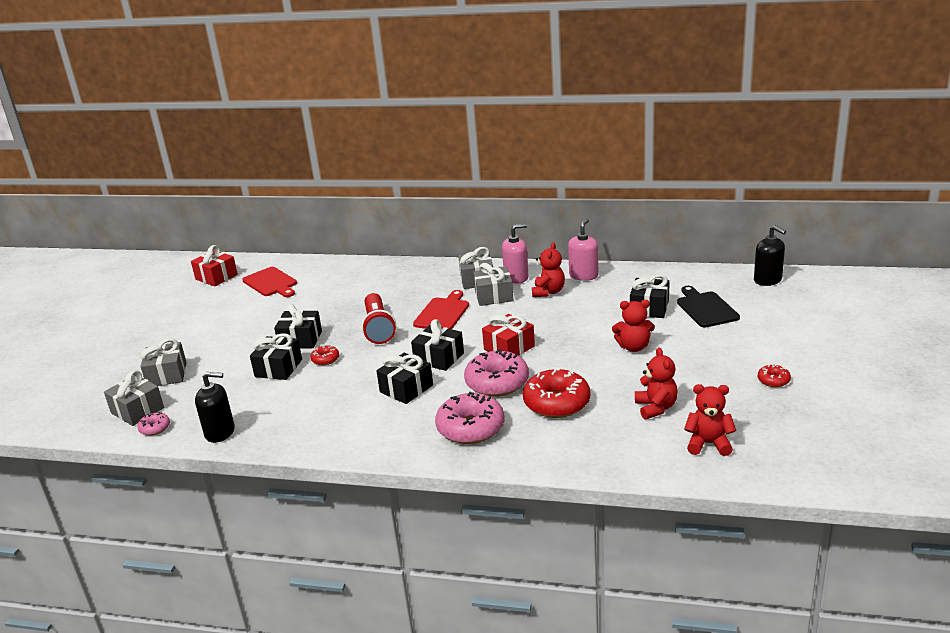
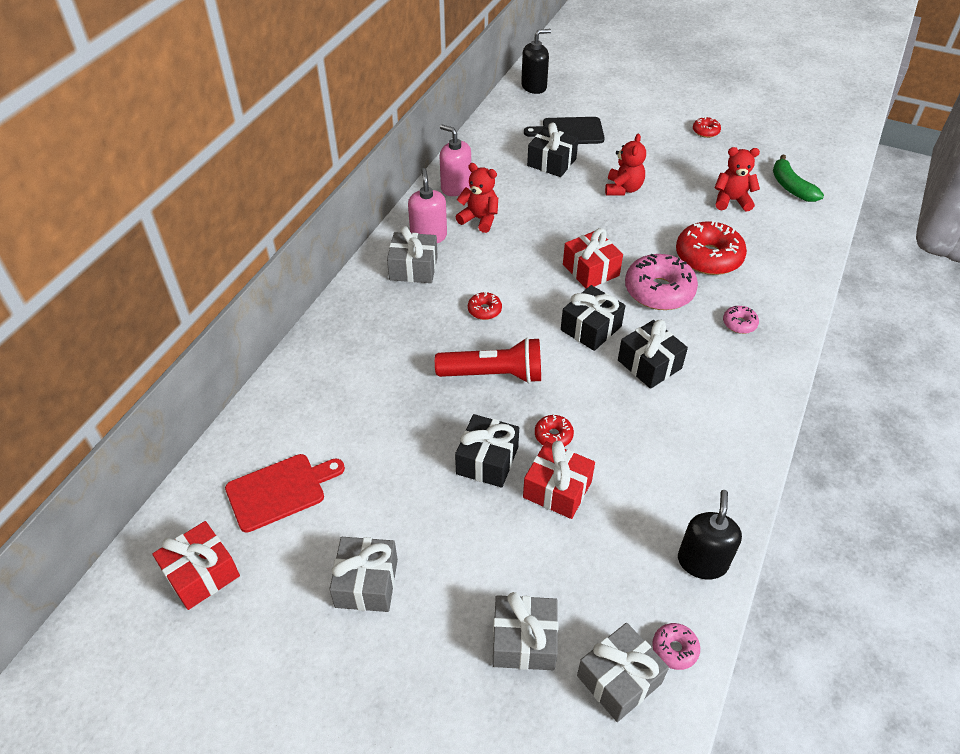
camera: 80 degrees left, 20 degrees up
(278, 368) = (557, 489): black gift -> red gift
(443, 313) = (484, 310): red cutting board -> red donut
(470, 428) = (739, 324): pink donut -> pink donut, size x0.47
(494, 296) = (465, 261): grey gift -> grey gift (366, 583)
(708, 444) = (791, 187): red teddy bear -> green banana

